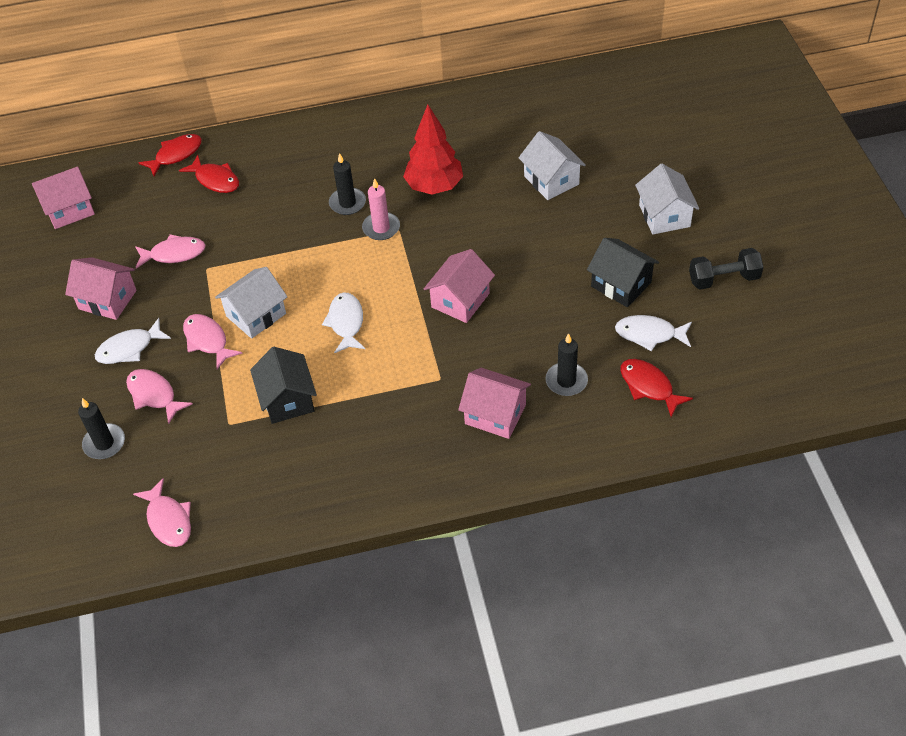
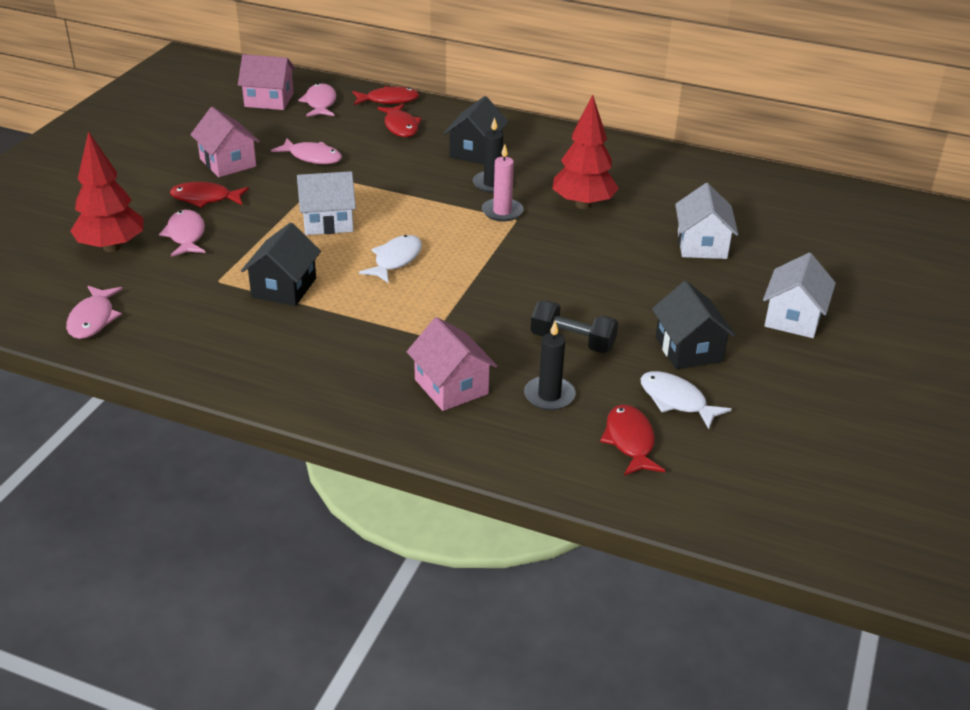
camera: 30 degrees right, 15 degrees down
(104, 443) = (112, 247): black candle -> red tree
(129, 348) = (205, 198): white fish -> red fish
(207, 340) = (269, 220): pink fish -> pink fish (320, 103)
(302, 175) = (475, 151): none -> black house
(460, 300) = (515, 290): pink house -> none
(723, 279) = (807, 395): black dumbbell -> black dumbbell (572, 341)

